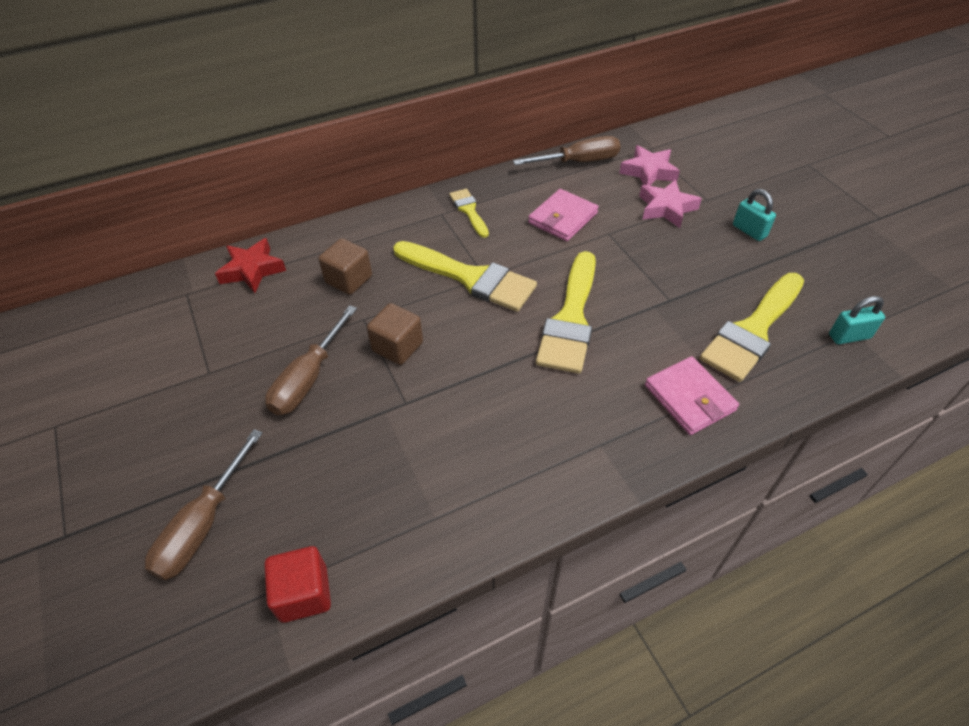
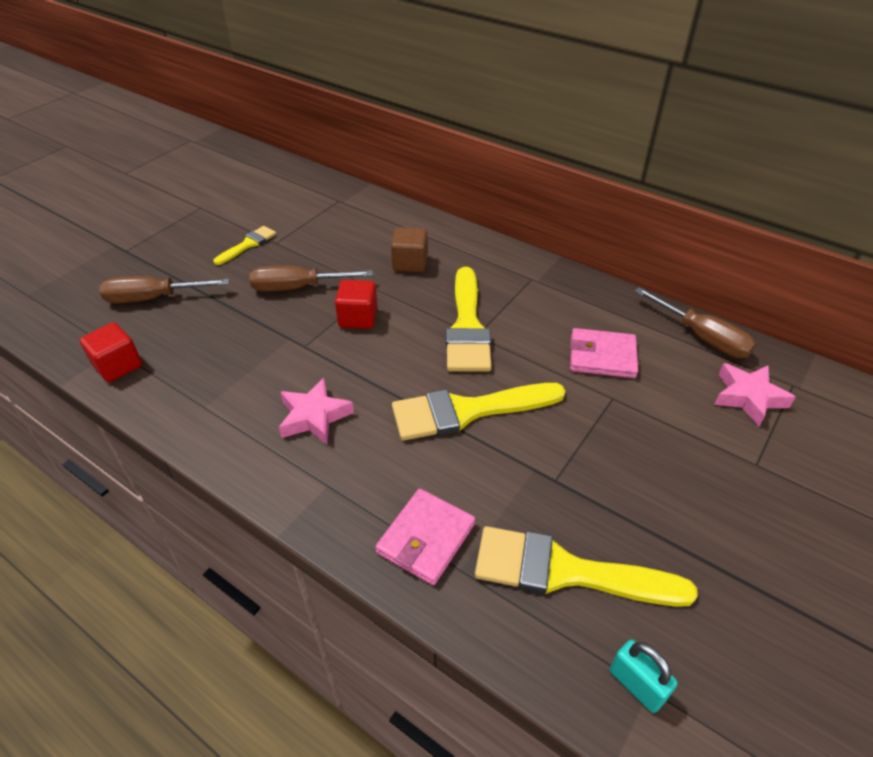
camera: 60 degrees right, 5 degrees down
(252, 270) = (383, 216): red star -> none
(397, 347) = (358, 318): brown cube -> red cube
(469, 211) = (551, 293): yellow brush -> yellow brush (248, 244)
(666, 208) = (701, 432): pink star -> pink star (314, 416)
(749, 231) = (739, 522): turquoise padlock -> none

